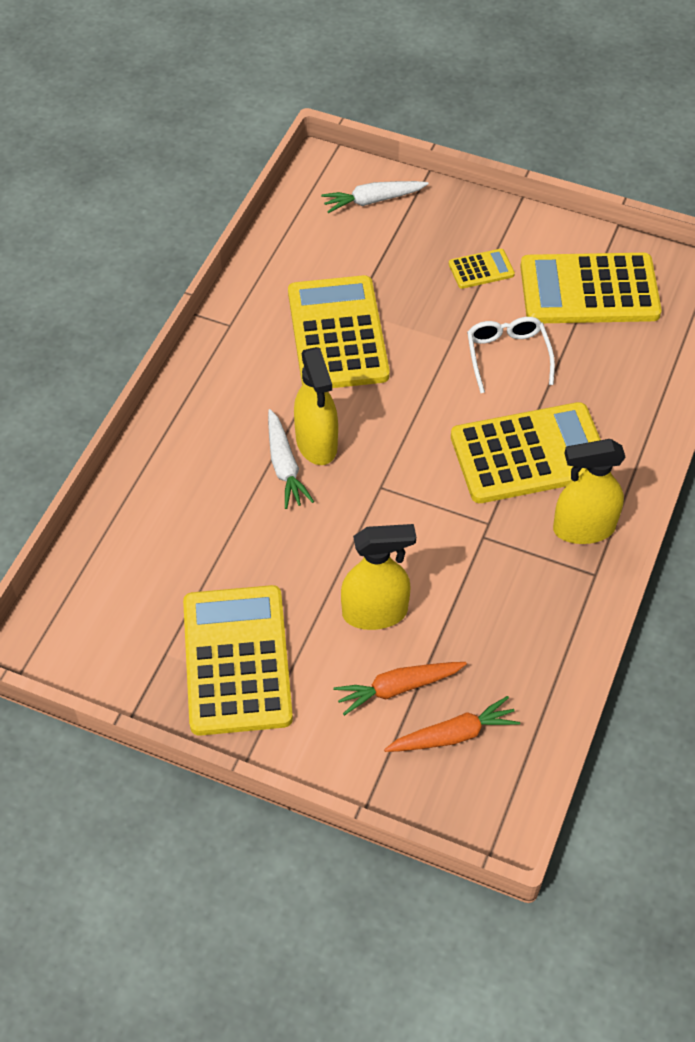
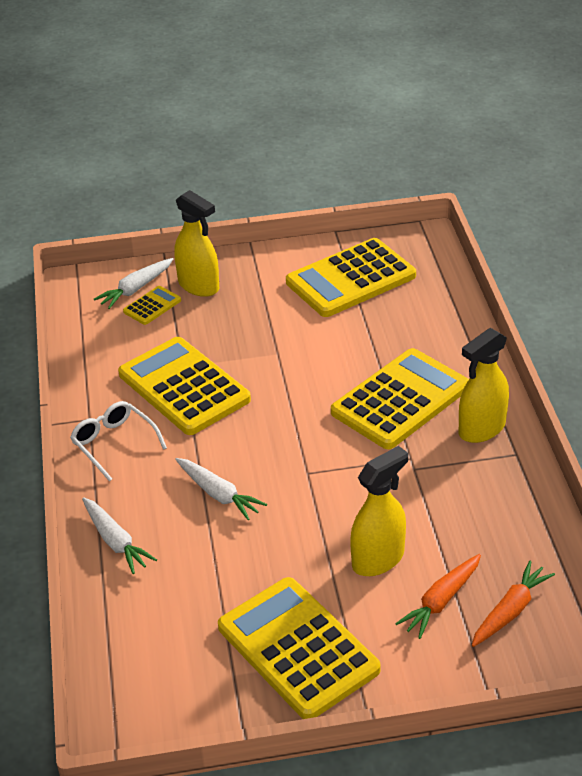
camera: 30 degrees left, 15 degrees down
(163, 465) = (115, 541): none -> white carrot
(316, 443) = (231, 467): yellow spray bottle -> yellow spray bottle (199, 286)
(481, 269) = (259, 299): yellow calculator -> yellow calculator (152, 306)
(507, 356) = (328, 345): white glasses -> white glasses (114, 444)

